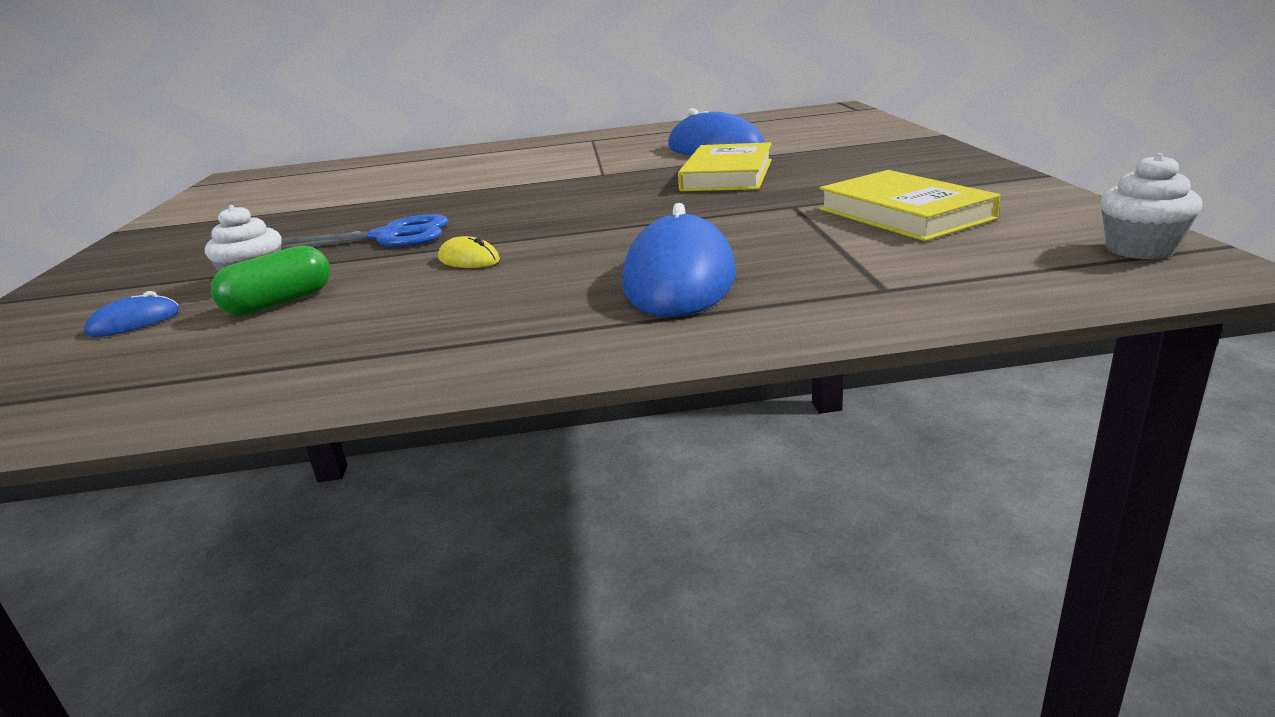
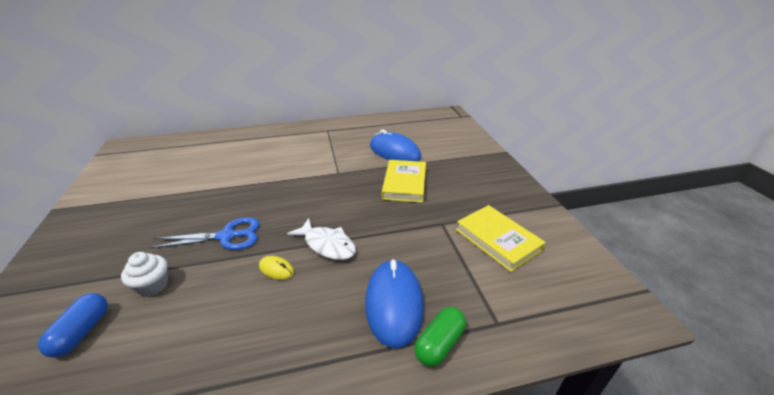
camera: 10 degrees left, 10 degrees up
(134, 322) = (82, 332): blue mouse -> blue capsule
(280, 302) = (171, 313): green capsule -> green capsule (439, 343)
(566, 235) = (327, 245): none -> white fish
(1140, 249) = (610, 291): white cupcake -> none

